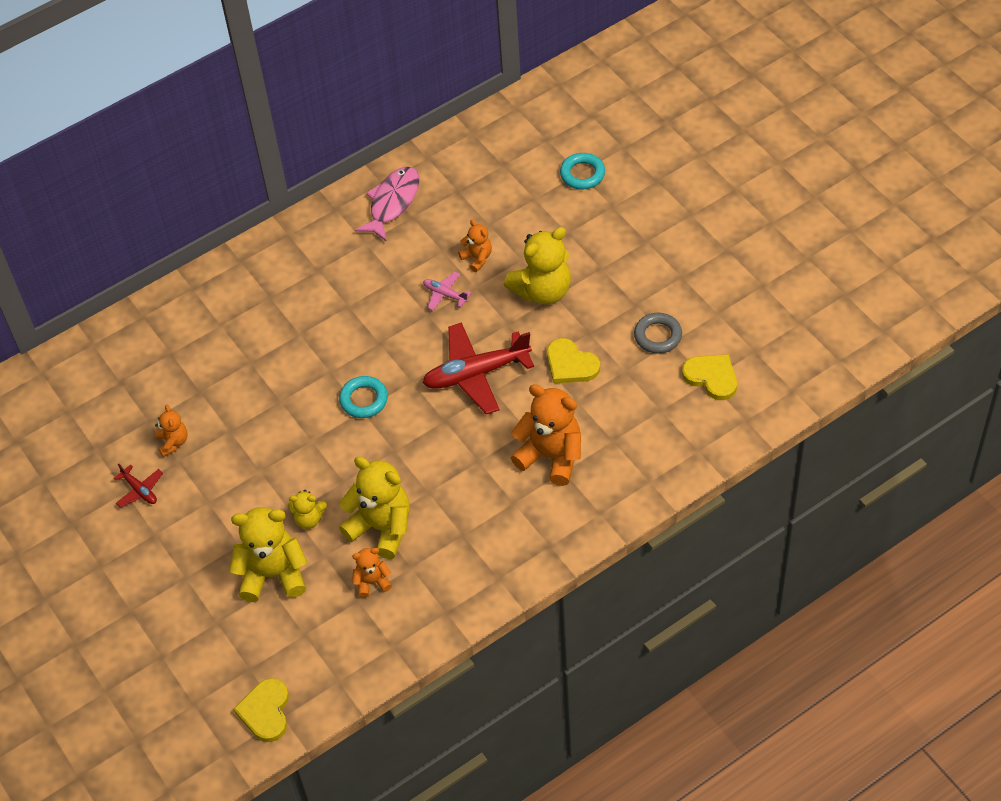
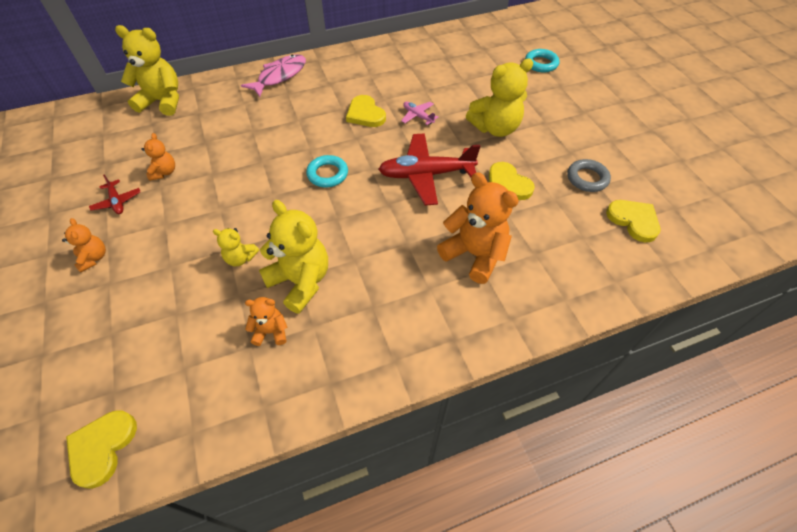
camera: 10 degrees right, 0 degrees up
(273, 574) = (185, 300): yellow teddy bear -> yellow teddy bear (163, 101)
(379, 306) = (365, 114): none -> yellow heart
(392, 203) = (398, 56): pink fish -> pink fish (280, 76)
(477, 258) = (449, 98): orange teddy bear -> orange teddy bear (94, 258)

